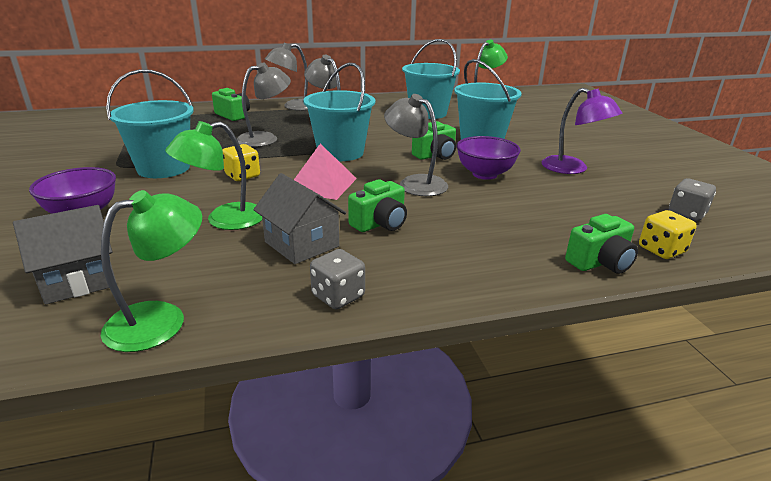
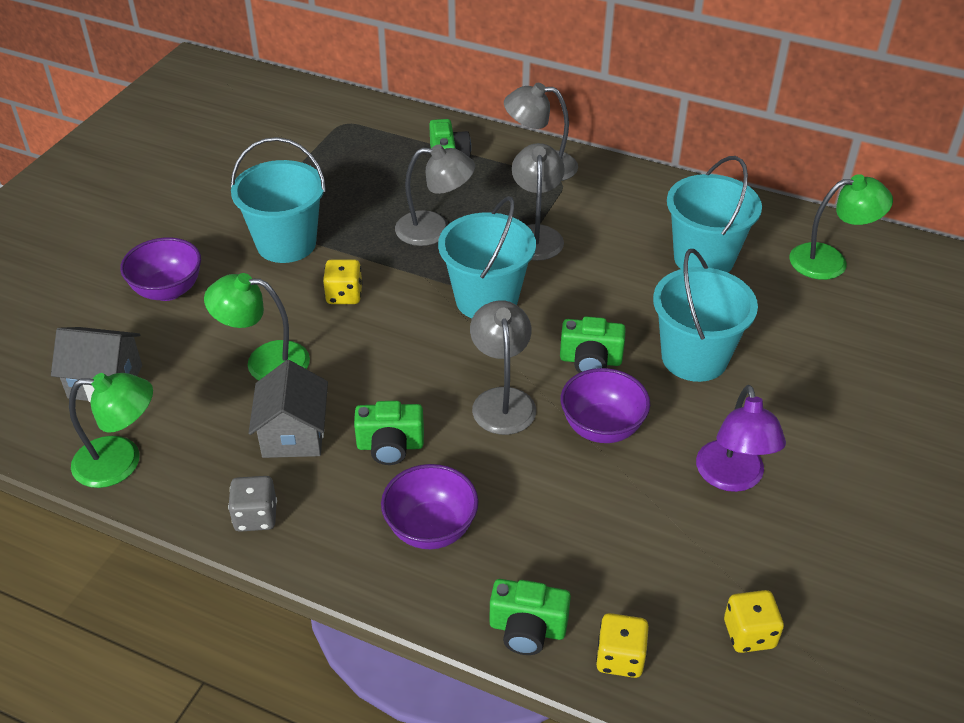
camera: 40 degrees right, 15 degrees up
(322, 184) = (404, 351): pink pyramid -> none
(469, 247) = (431, 529): none -> purple bowl
(687, 214) = (749, 634): grey dice -> yellow dice

